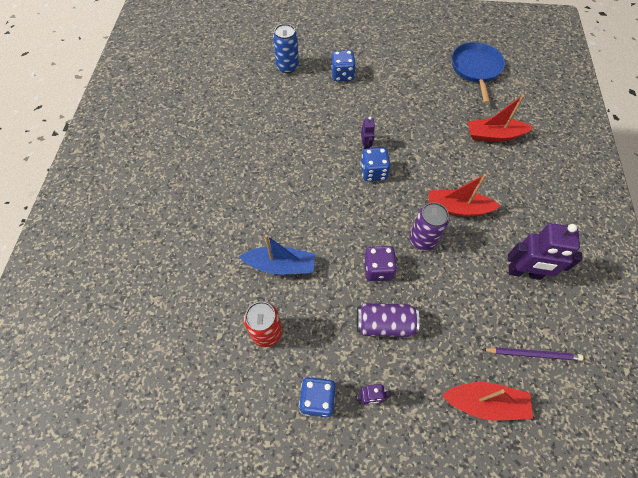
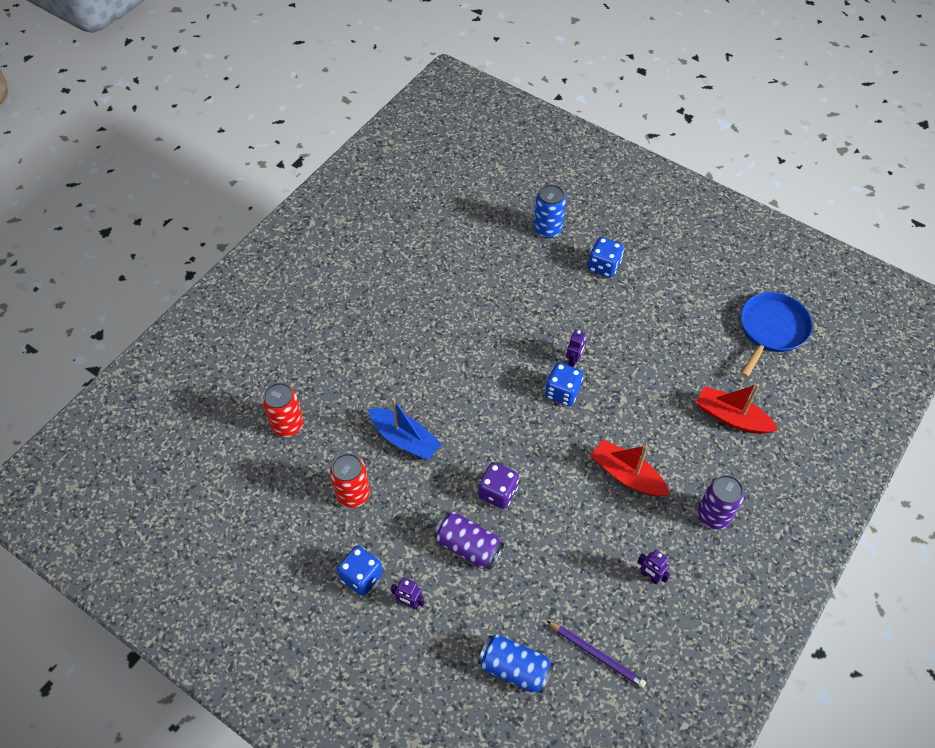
camera: 30 degrees right, 5 degrees down
(175, 304) = (287, 425): none -> red can
(422, 240) = (565, 488): purple can -> purple can (713, 515)
(485, 403) = (515, 668): red boat -> blue can
(524, 272) = (650, 576): purple robot -> purple robot, size x0.50

